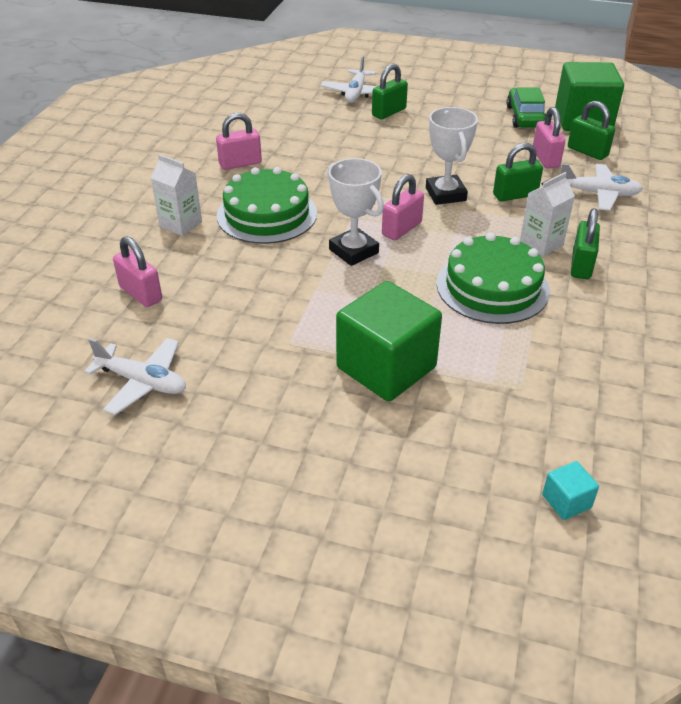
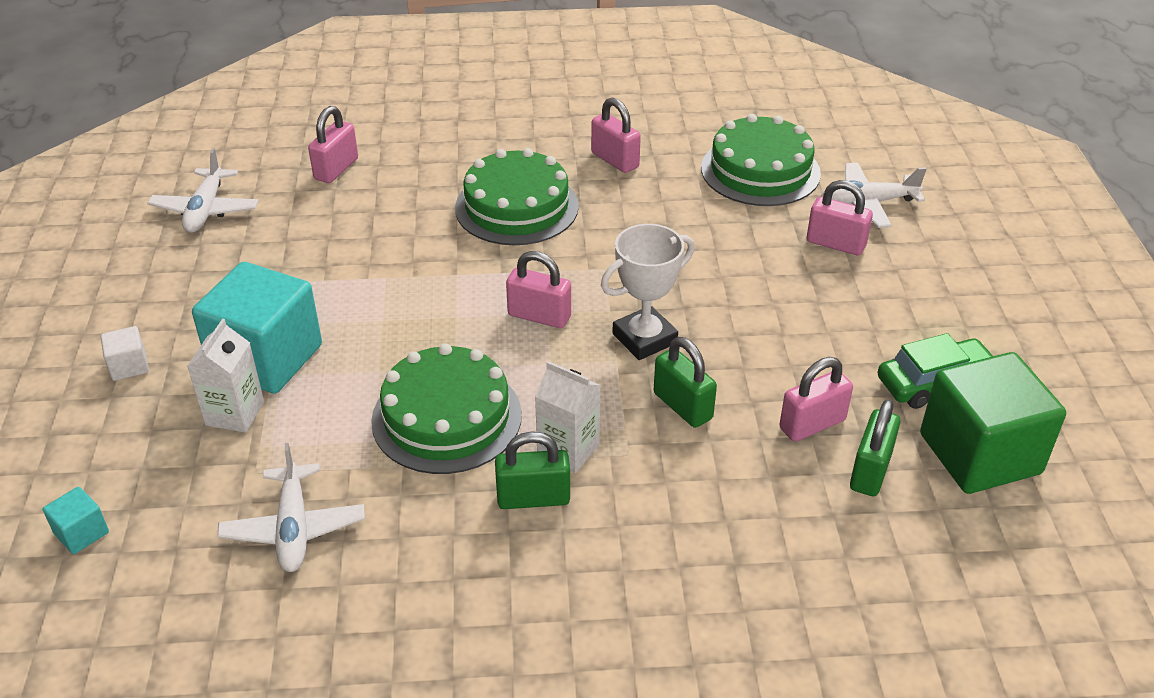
camera: 70 degrees right, 0 degrees up
(181, 224) = (467, 156): white carton -> white carton (235, 413)
(296, 116) = (760, 170): none -> green cake
(353, 251) = (472, 288): white trophy -> none
(357, 456) = (129, 366): none -> white cube
(386, 367) = (266, 358): green cube -> turquoise cube
(389, 112) = (835, 244): green padlock -> pink padlock
(599, 194) = (741, 498): white plane -> white plane (294, 528)

